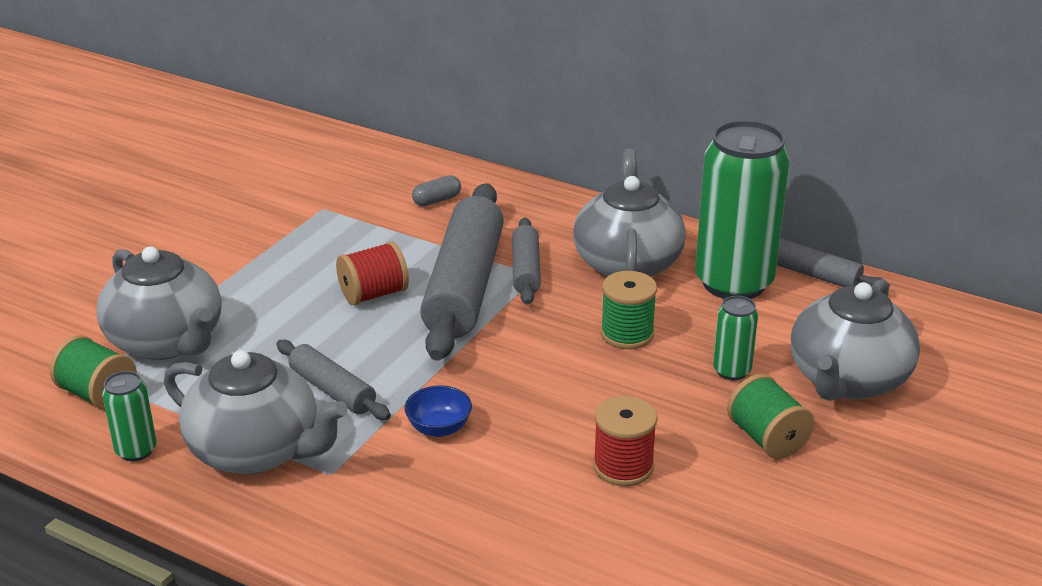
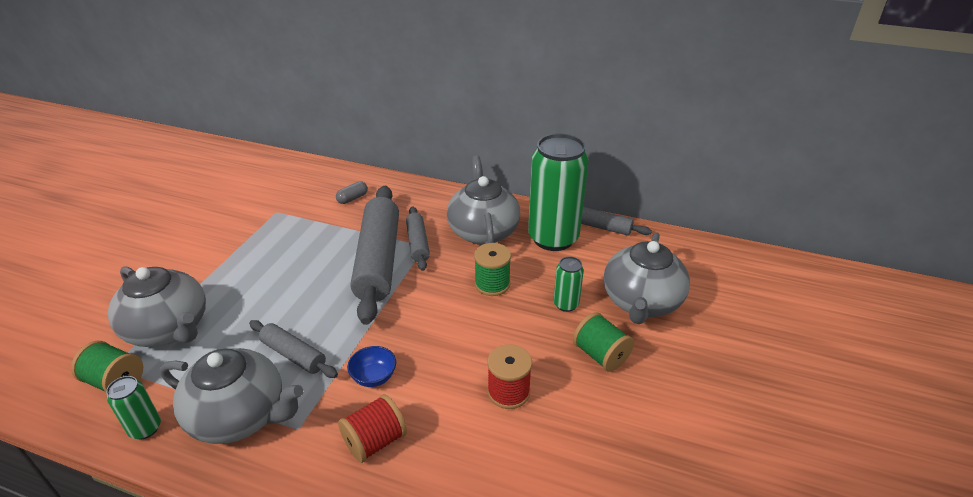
camera: 10 degrees left, 5 degrees up
(373, 294) = (316, 273): red spool -> red spool (375, 441)

